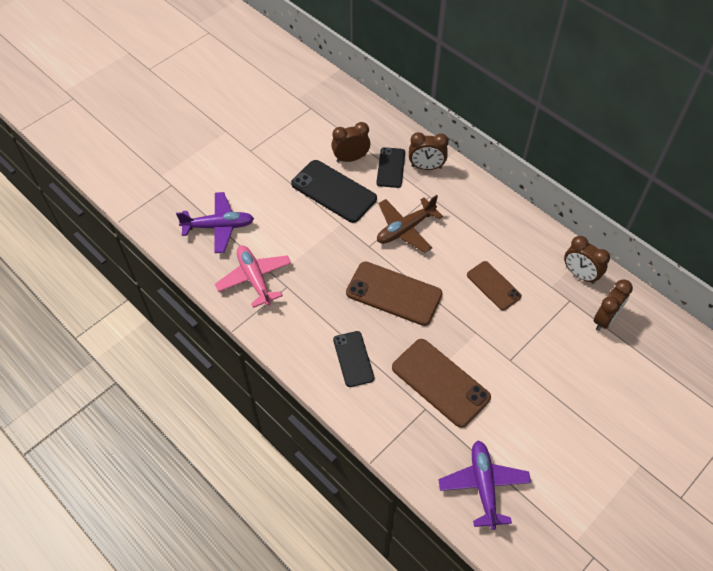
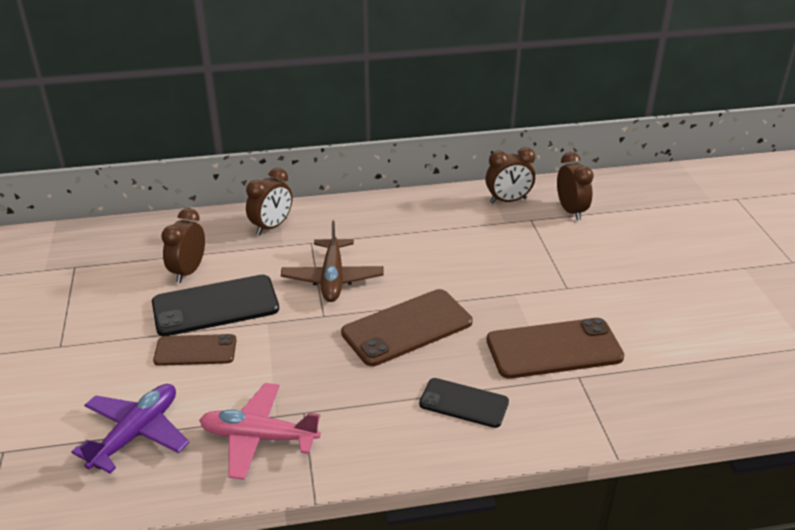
camera: 55 degrees left, 20 degrees down
(391, 167) = (240, 250): black phone -> none
(483, 486) = (706, 379): purple plane -> none
(493, 285) = (468, 255): brown phone -> brown phone (195, 350)

